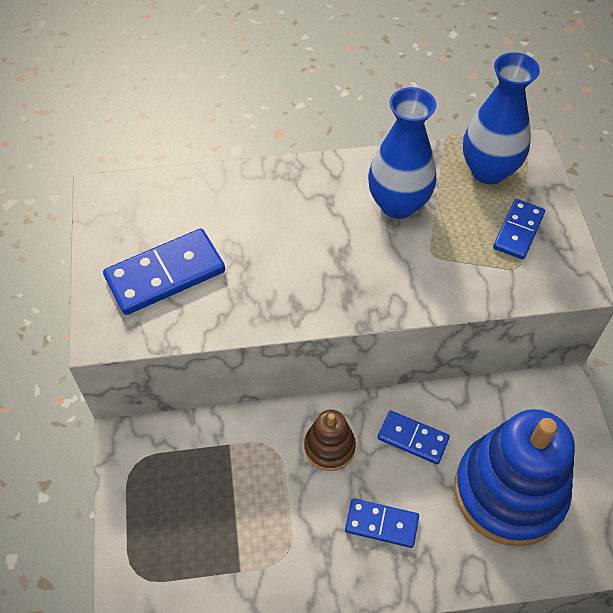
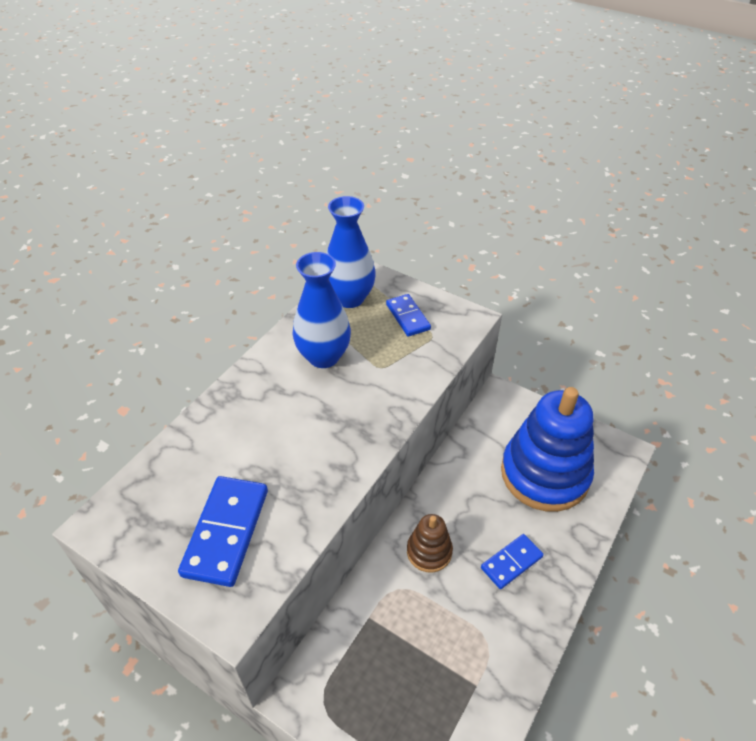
camera: 50 degrees left, 10 degrees down
(413, 438) = (465, 497): blue domino -> none

